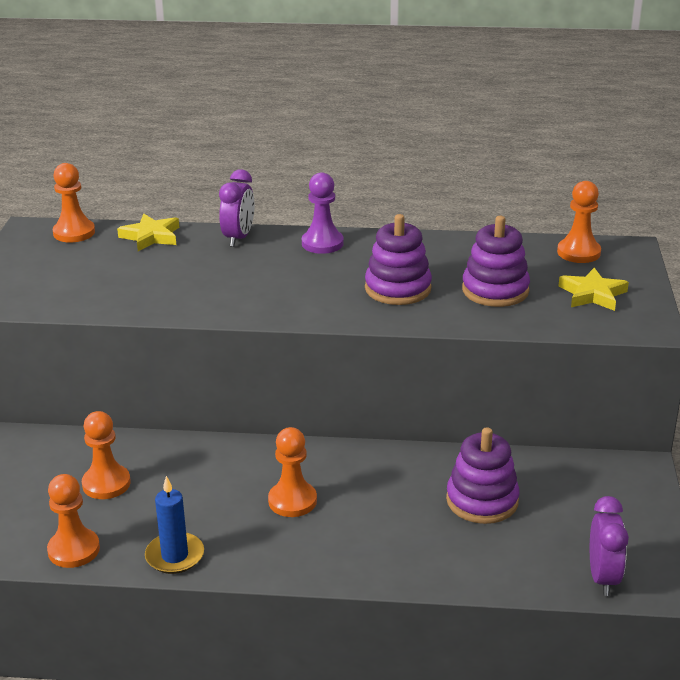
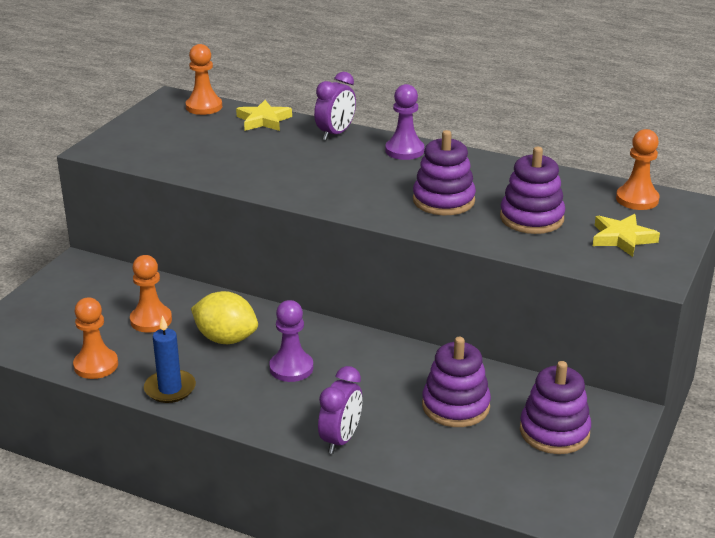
camera: 20 degrees right, 0 degrees up
(203, 485) = (226, 339): none -> yellow lemon
(292, 501) = (291, 368): orange pawn -> purple pawn
(590, 503) = (554, 432): none -> purple stacking toy
(603, 578) = (523, 497): purple clock -> purple clock (340, 440)

